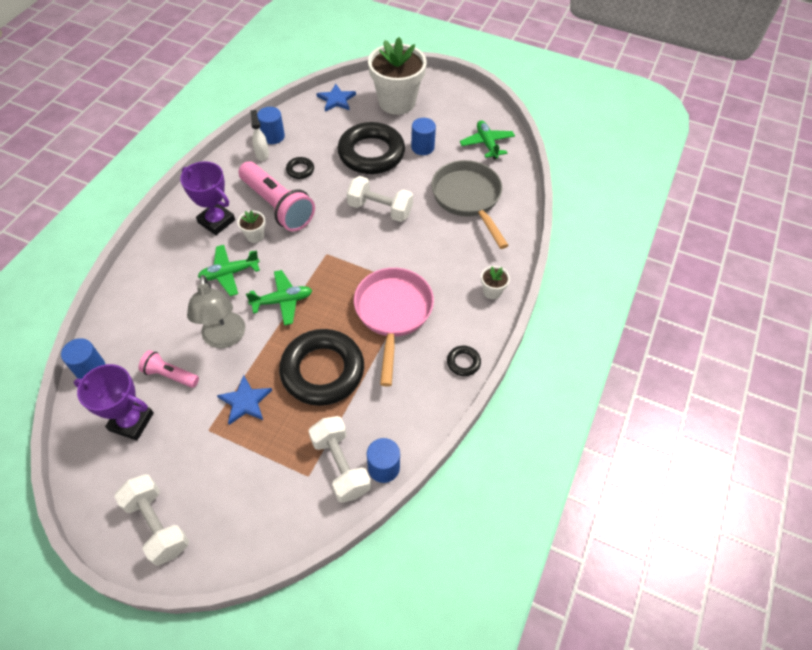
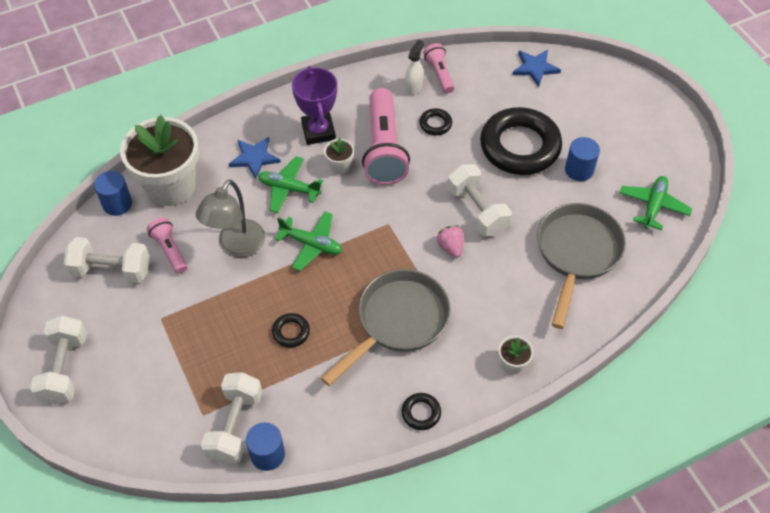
camera: 40 degrees right, 0 degrees up
(131, 422) = (111, 270): purple trophy -> white dumbbell
(245, 401) = (207, 314): blue star -> blue star (254, 158)
(273, 136) = (439, 74): blue cylinder -> pink flashlight
(322, 371) = (291, 332): black ring -> black ring, size x0.41
(384, 243) = (450, 247): none -> pink strawberry
(393, 314) = (398, 322): pink pan -> grey pan
(397, 102) = (596, 105): white flower pot -> white flower pot (171, 186)

